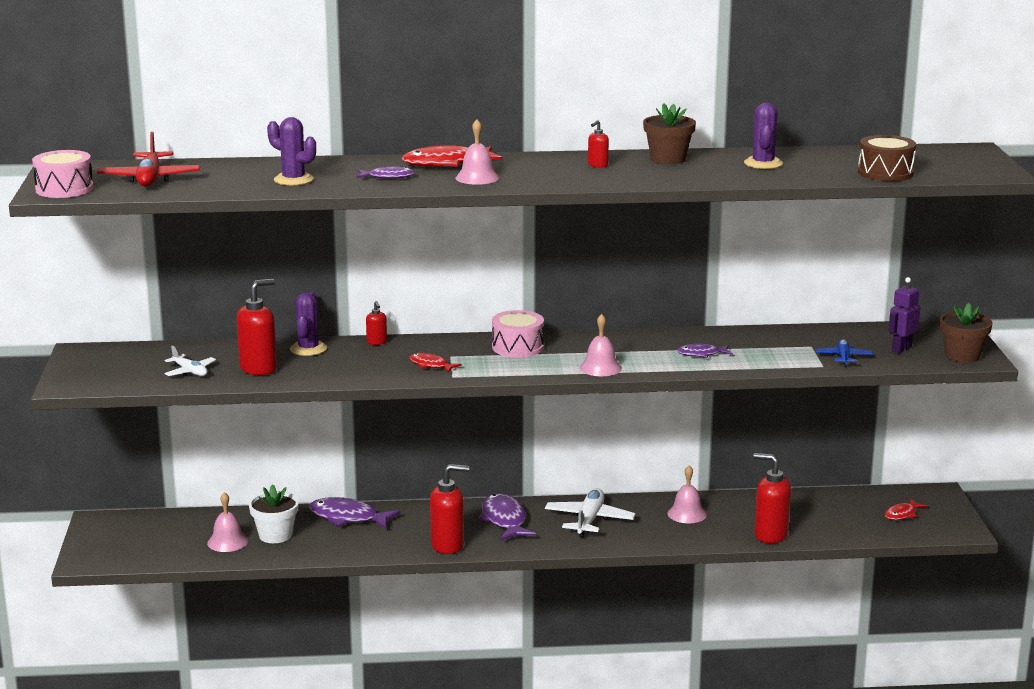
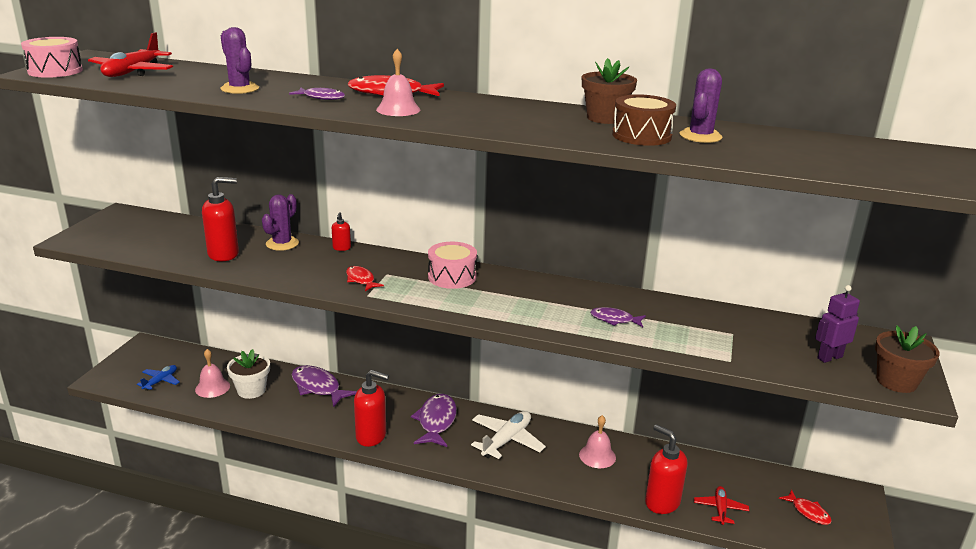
camera: 20 degrees right, 5 degrees up
(190, 371) = (171, 246): white plane -> none
(597, 165) = (527, 114): red soap dispenser -> none
(600, 368) = (506, 314): pink bell -> none
(825, 528) = (720, 509): none -> red plane
(843, 358) = (759, 355): blue plane -> blue plane (160, 381)
(885, 173) = (833, 166): brown drum -> brown drum (641, 136)
(902, 514) = (808, 512): red fish -> red fish turned 105 degrees counterclockwise

